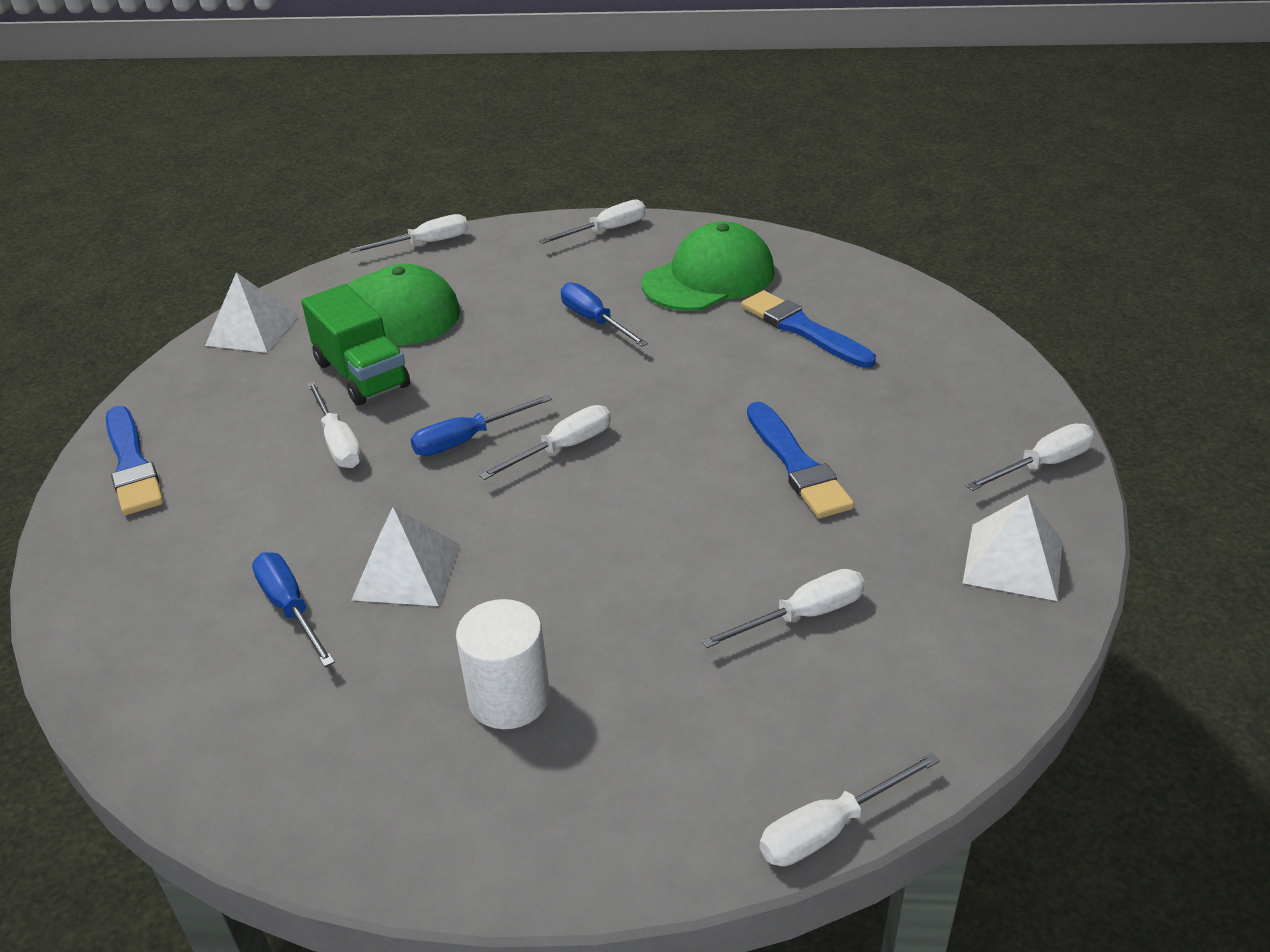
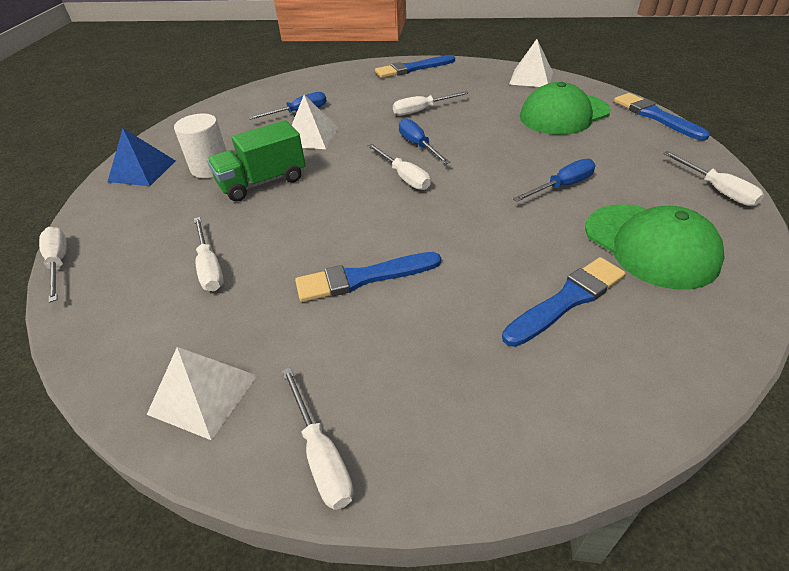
camera: 95 degrees right, 5 degrees up
(361, 374) = (487, 110): green truck -> green truck (262, 182)
(425, 243) = (655, 116): white screwdriver -> blue brush
(508, 820) = (142, 171): none -> blue pyramid

